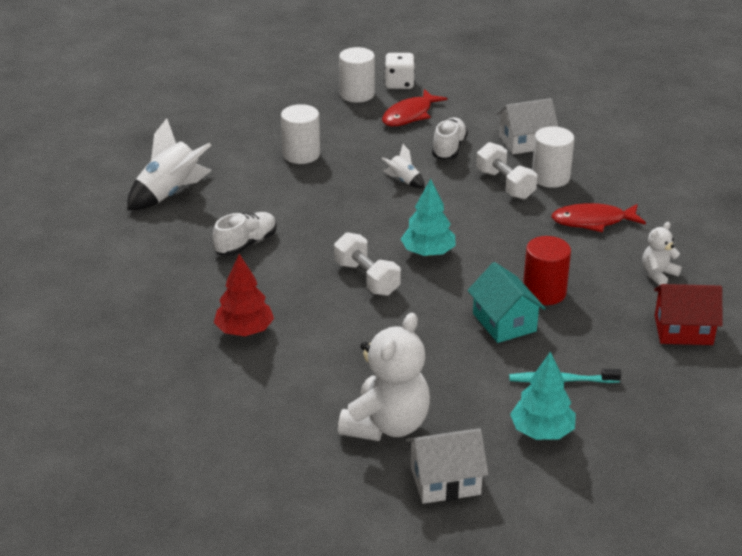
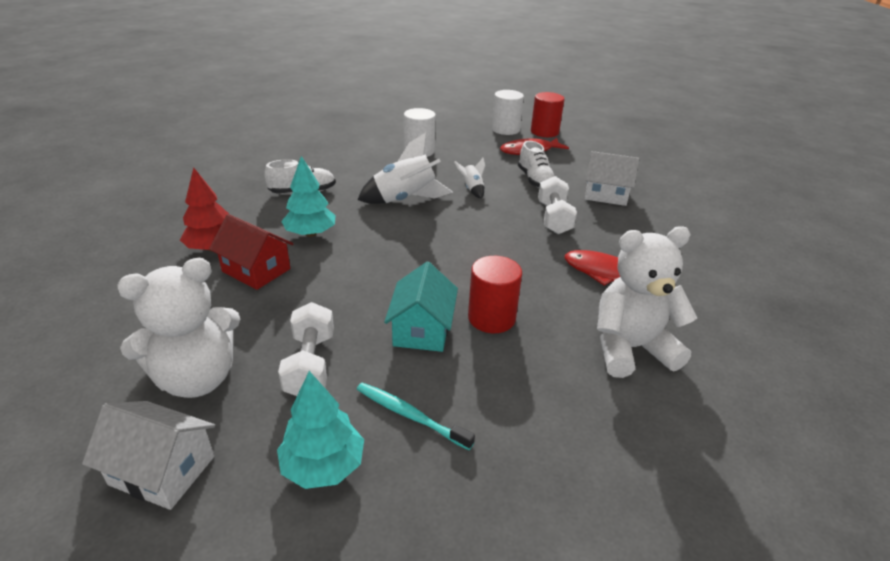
camera: 30 degrees right, 0 degrees up
(170, 194) = (301, 147): white rocket -> white rocket (405, 200)
(366, 278) = (353, 246): white dumbbell -> white dumbbell (310, 365)
(399, 84) = (544, 132): white dice -> red cylinder
(428, 253) = (427, 245): turquoise tree -> turquoise tree (310, 233)
(449, 148) = (535, 180): white shoe -> white shoe turned 120 degrees clockwise
(550, 177) = (601, 226): white cylinder -> none
(658, 274) = (630, 348): white teddy bear -> white teddy bear, size x2.01
(683, 330) = (605, 423): red house -> red house (256, 270)

